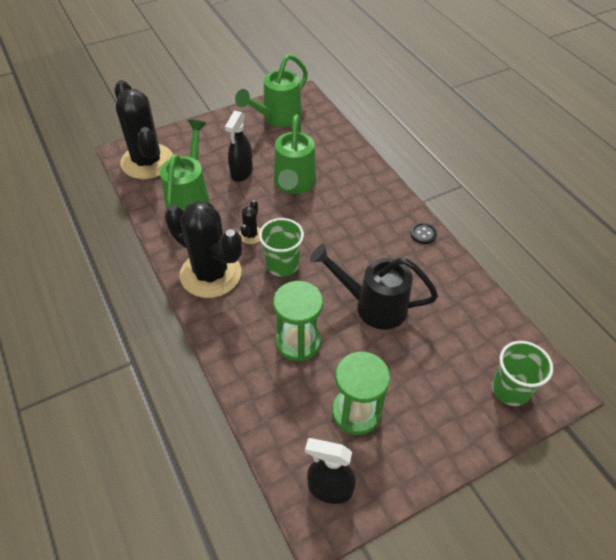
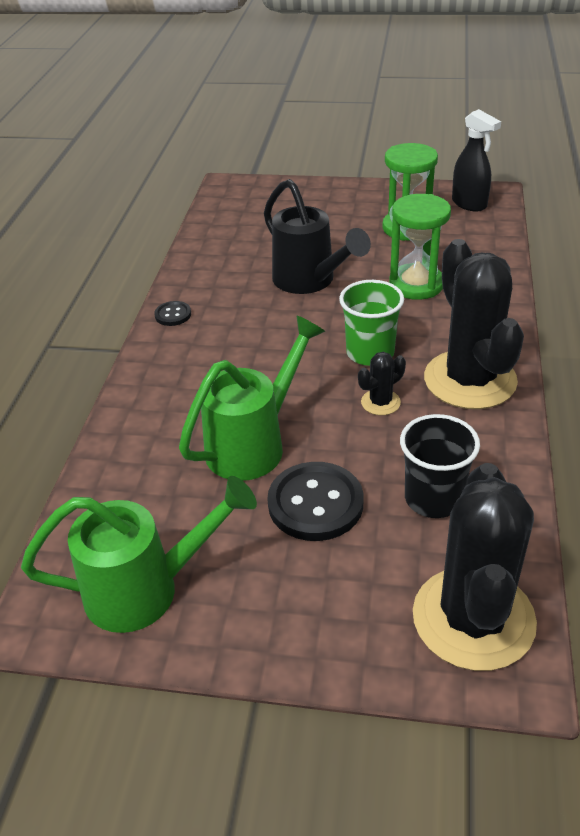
camera: 140 degrees left, 10 degrees down
(190, 198) = (433, 498): green watering can -> black cup
(241, 173) = (315, 503): black spray bottle -> black button
(510, 389) = (265, 197): green cup -> none

